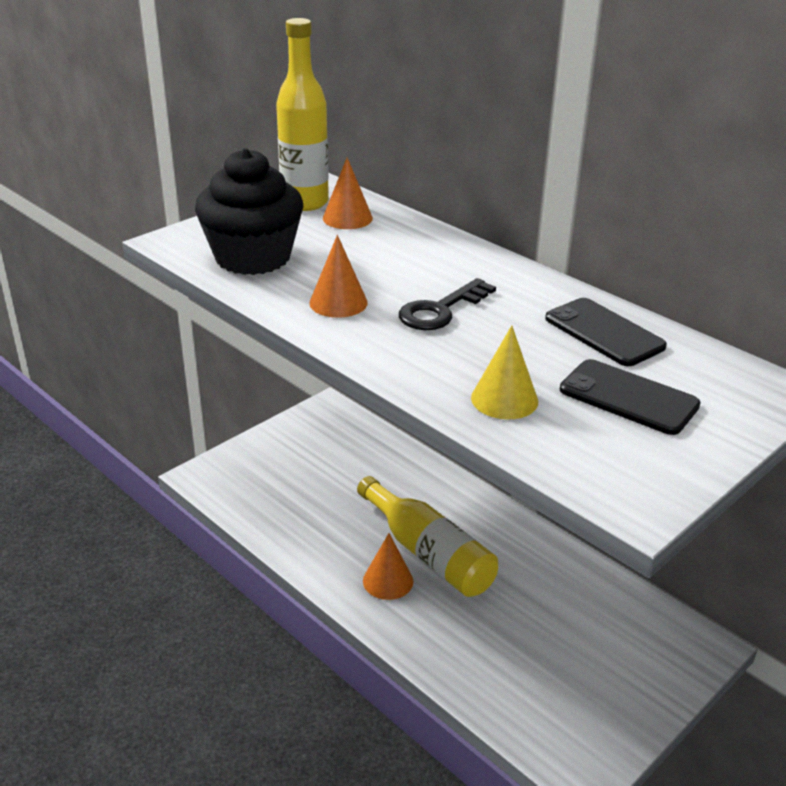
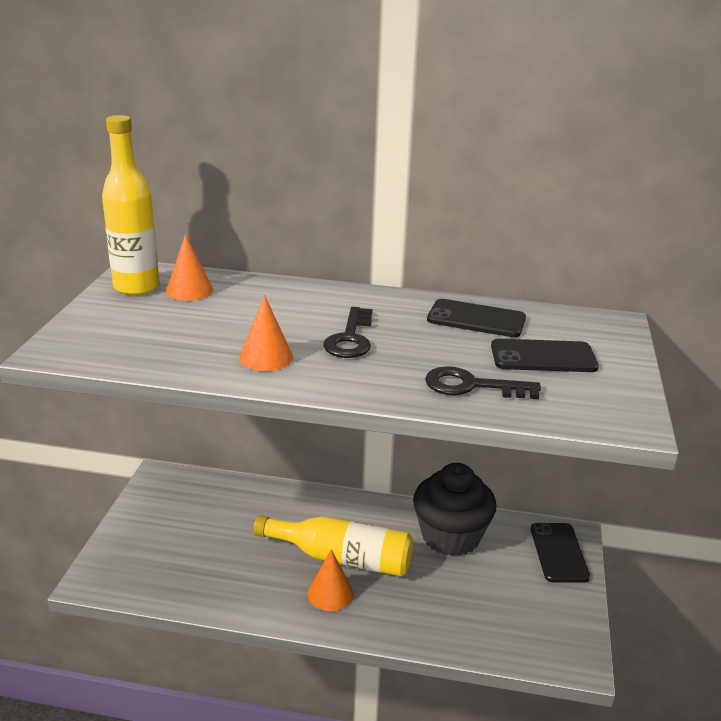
camera: 35 degrees left, 5 degrees down
(253, 257) = (147, 343): black cupcake -> black cupcake (451, 536)
(504, 399) = (472, 386): yellow cone -> black key
(671, 655) = (559, 552): none -> black phone

